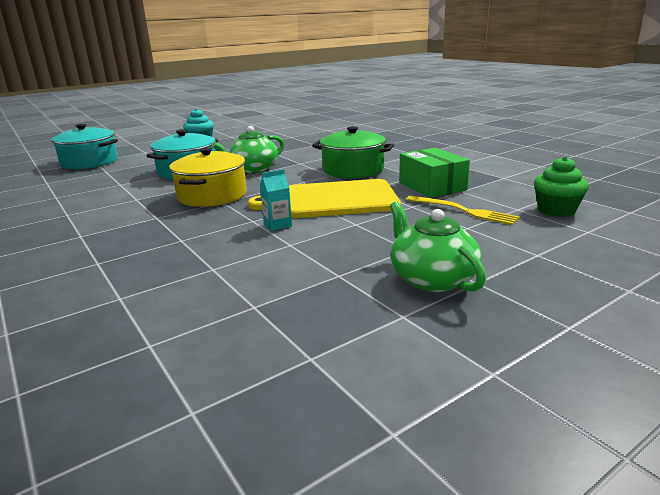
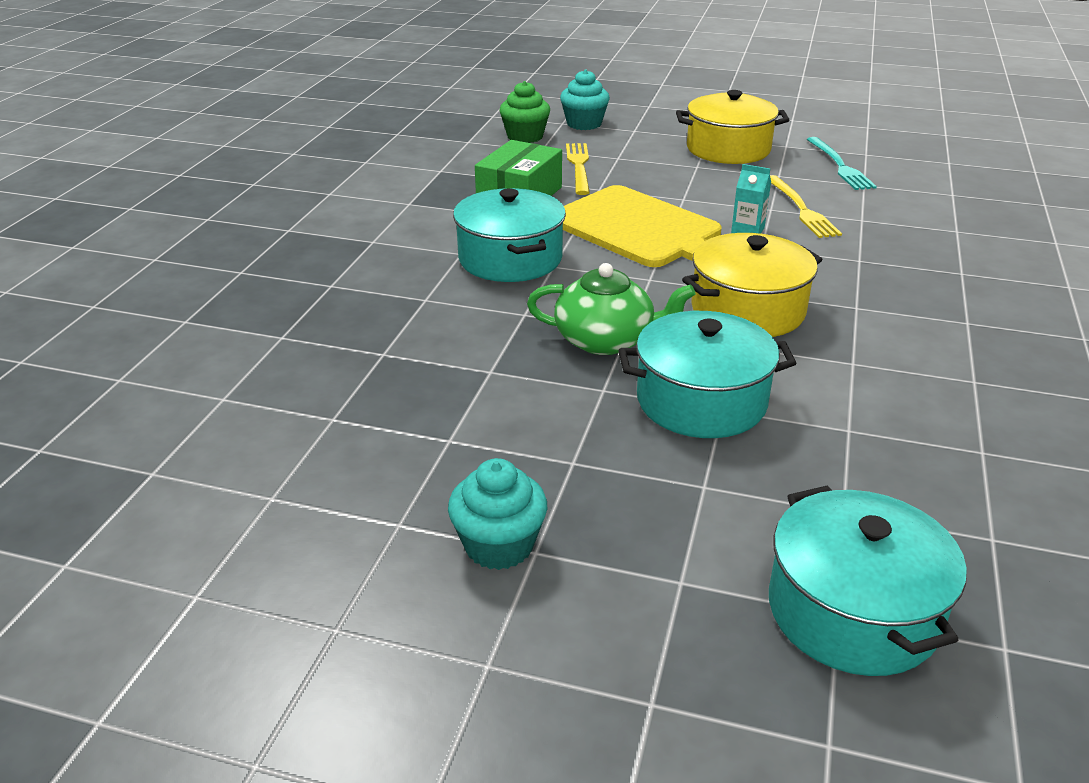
camera: 130 degrees left, 10 degrees up
(269, 254) = (801, 209): none -> yellow fork
(309, 318) = (839, 165): none -> turquoise fork
(353, 170) = (510, 259): green pot -> turquoise pot
(431, 278) = (728, 149): green teapot -> yellow pot
(577, 239) = (584, 124): none -> turquoise cupcake

